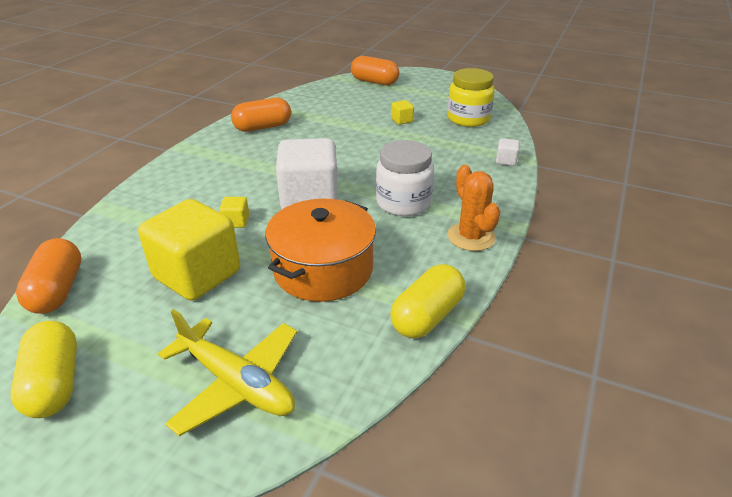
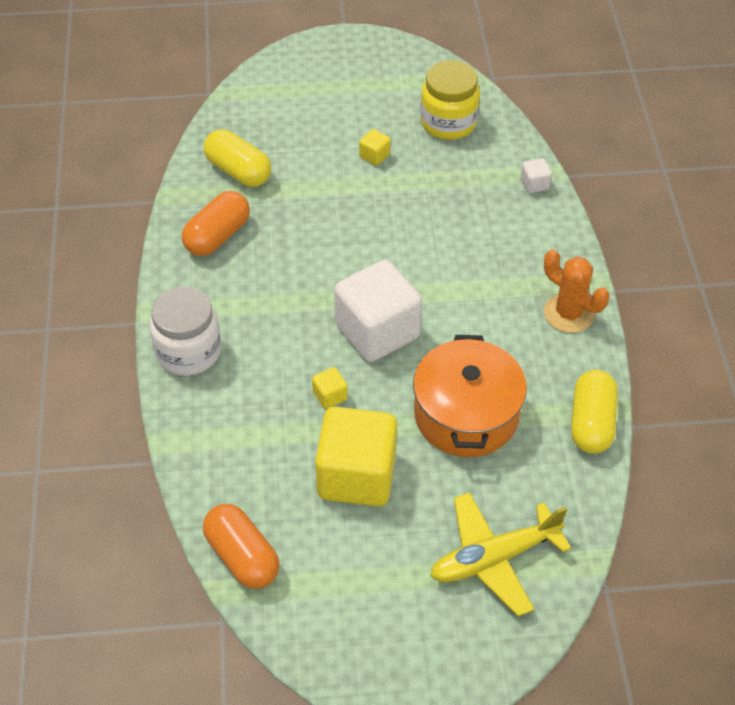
camera: 30 degrees left, 15 degrees up
(55, 383) = (349, 634): yellow capsule -> yellow capsule (238, 171)
(237, 383) = (493, 559): yellow plane -> yellow plane turned 150 degrees clockwise
(374, 82) = (280, 87): orange capsule -> none
(403, 203) = (475, 294): white jar -> white jar (188, 352)

